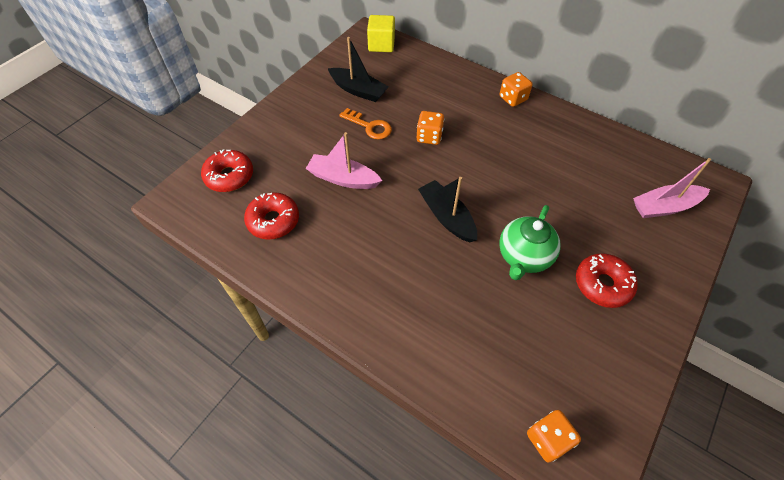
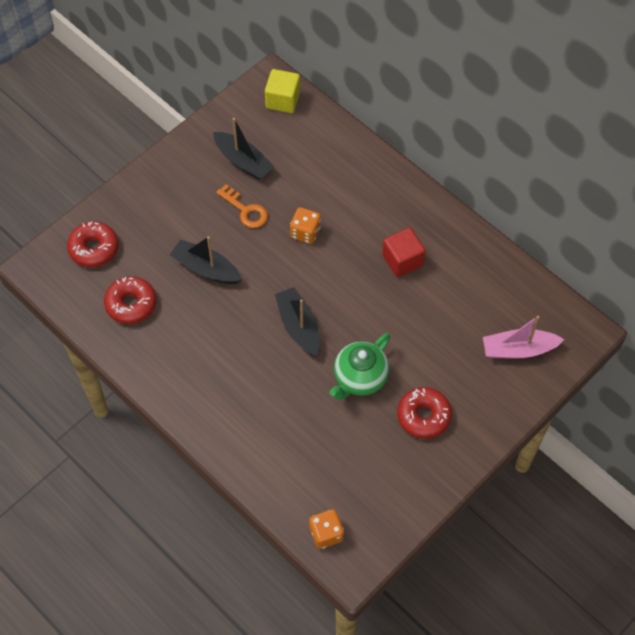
camera: 10 degrees right, 5 degrees up
(343, 179) = (206, 268): pink boat -> black boat
(513, 98) = (410, 197): orange dice -> none
(525, 147) = (402, 260): none -> red cube

